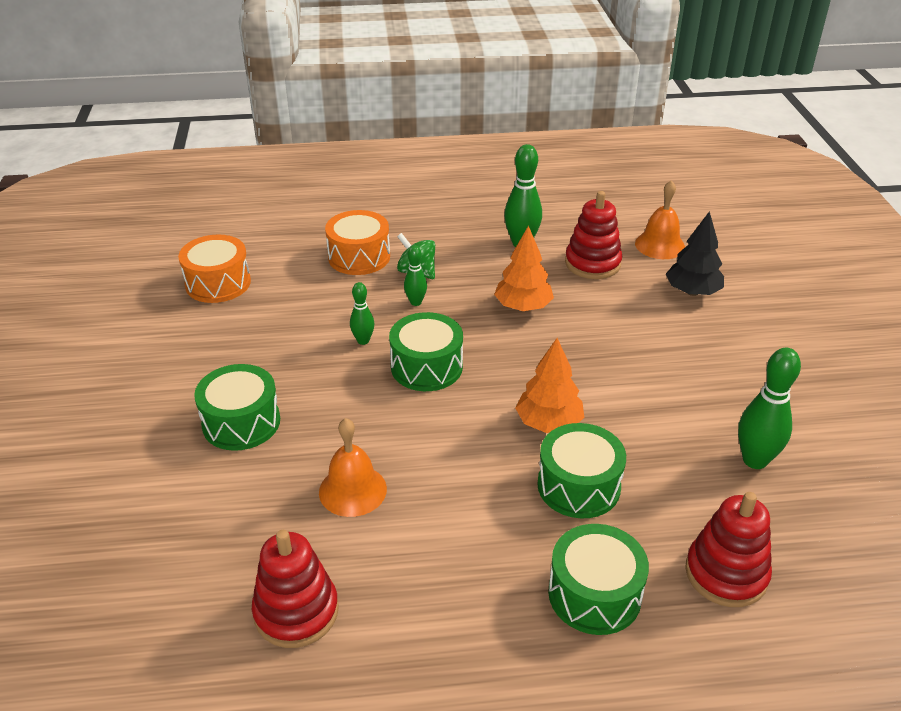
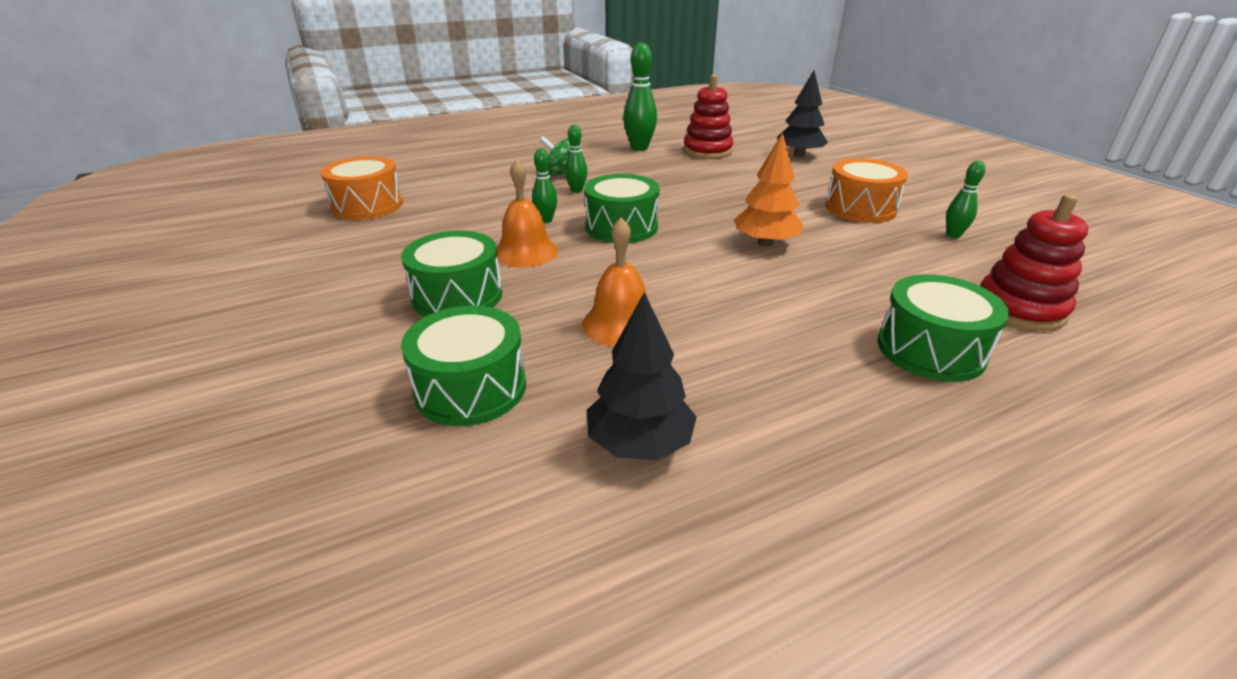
camera: 20 degrees left, 5 degrees down
(296, 612) = (639, 443): red stacking toy -> black tree
(359, 257) = (501, 172): orange drum -> orange drum (860, 208)
(523, 307) = (674, 180): orange tree -> none
(578, 486) = (833, 277): green drum -> green drum (471, 388)
(660, 245) = (749, 136): orange bell -> orange bell (526, 252)
(755, 460) = (953, 235): green bowling pin -> green bowling pin, size x0.57

